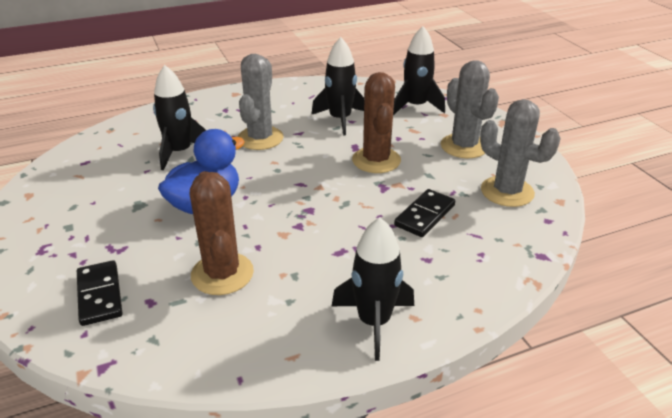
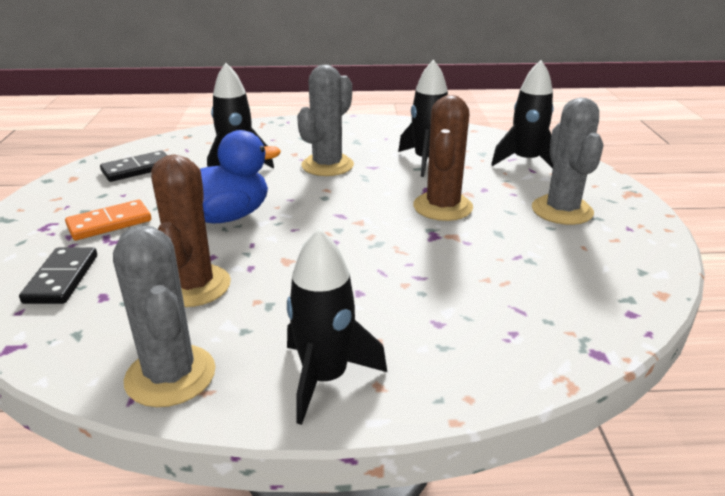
camera: 20 degrees right, 5 degrees down
(102, 233) = (109, 223): none -> orange domino
(424, 215) = (465, 274): black domino -> black domino (137, 169)
(507, 192) = (591, 269): grey cactus -> grey cactus (170, 375)

